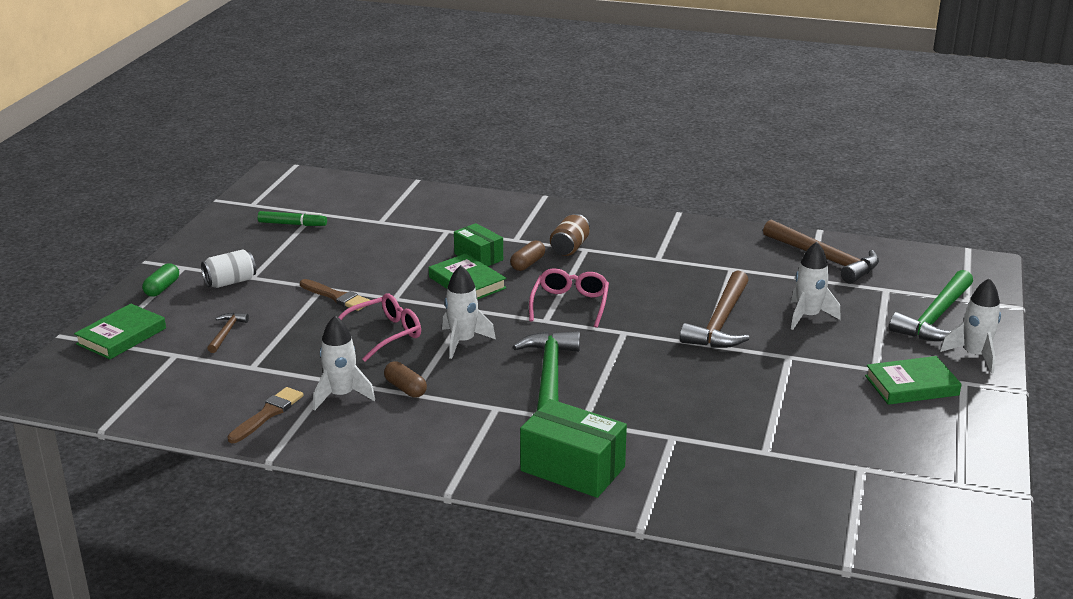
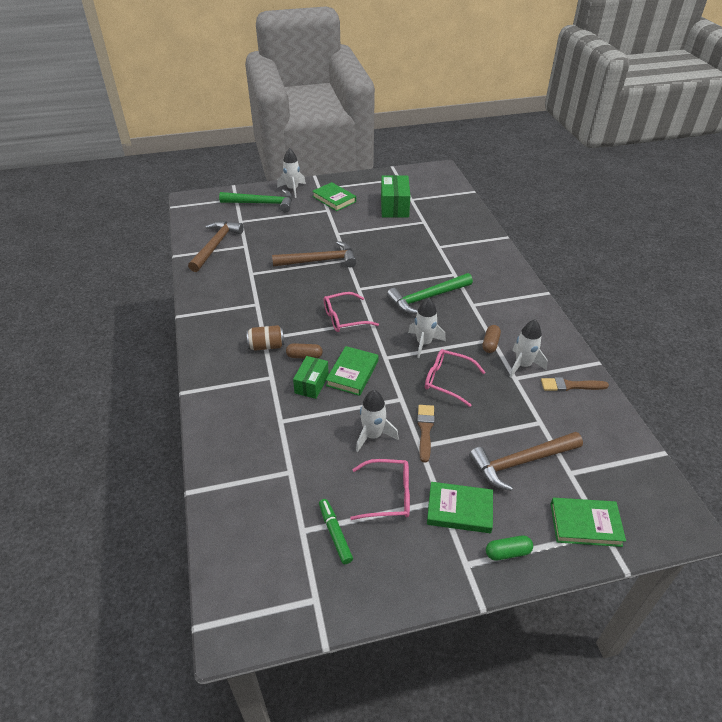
camera: 120 degrees left, 15 degrees up
(226, 333) = (521, 462): brown hammer -> brown hammer, size x2.06
(230, 282) = (459, 510): white can -> green book
(293, 256) = (388, 495): none -> pink glasses
(572, 469) = (492, 265): green box -> green box (394, 207)
(808, 316) = (290, 237): white rocket -> white rocket (373, 435)

